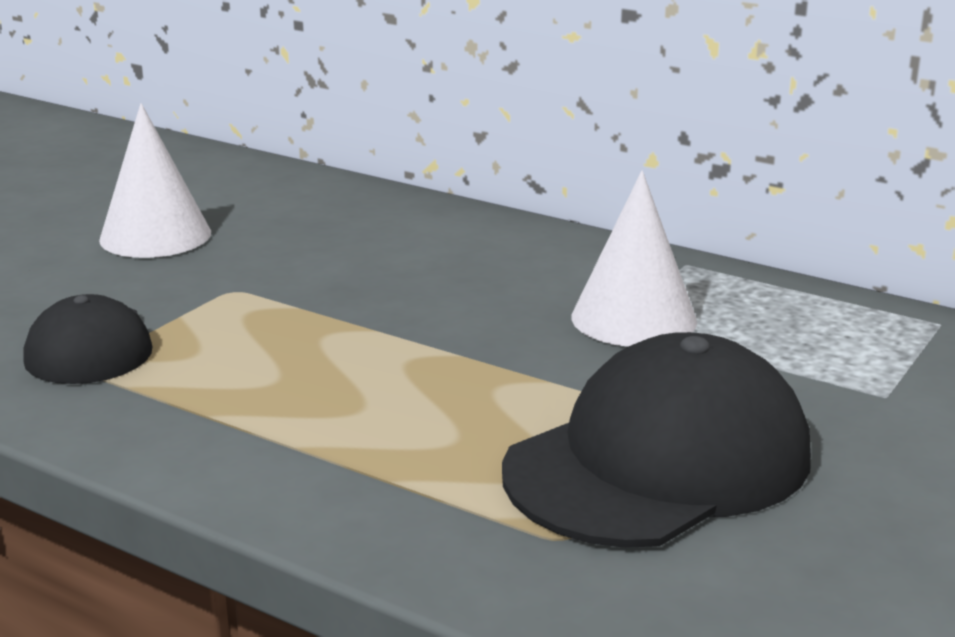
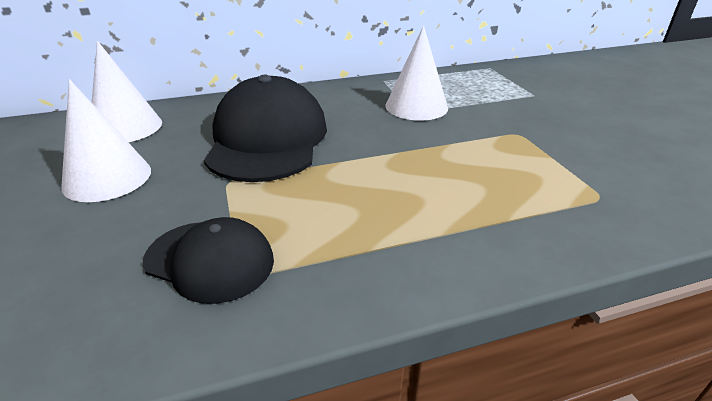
camera: 50 degrees left, 10 degrees up
(263, 191) = (126, 127): none -> white cone
(659, 462) = (549, 151): black cap -> black cap (267, 139)

